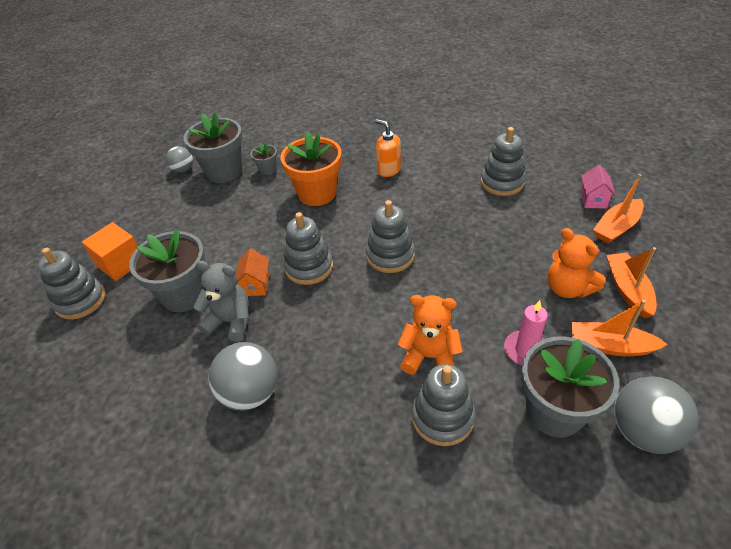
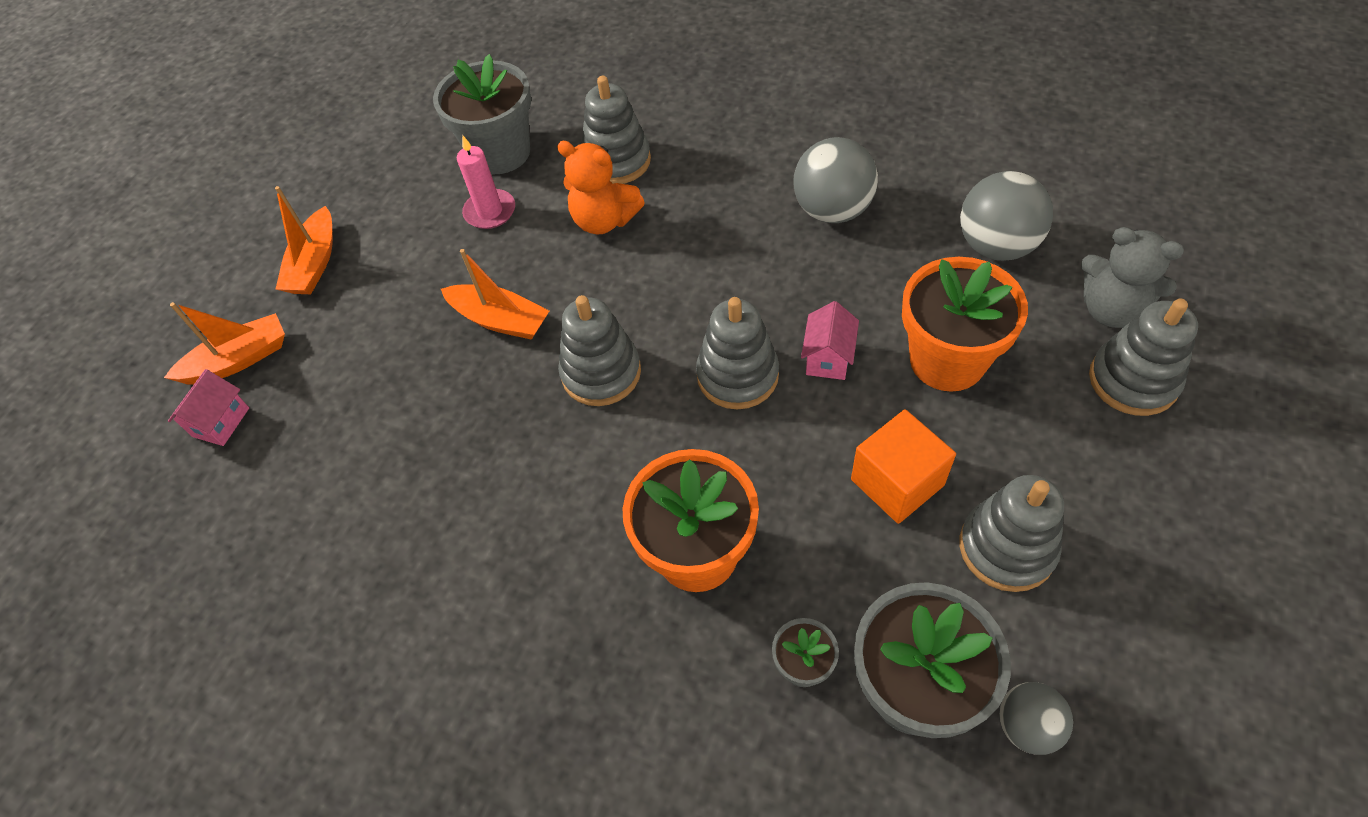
camera: 165 degrees left, 10 degrees up
(121, 263) = (1087, 446): orange cube -> orange cube (897, 482)
(184, 294) = (947, 360): grey flower pot -> orange flower pot
(231, 321) = (865, 303): grey teddy bear -> grey teddy bear (1111, 310)
(255, 284) = (828, 358): orange house -> pink house
(388, 170) = (529, 591): orange soap dispenser -> none
(502, 182) = (334, 498): grey stacking toy -> grey stacking toy (1006, 548)
(568, 288) = (384, 277): orange teddy bear -> none
(610, 346) = (394, 203): orange boat -> orange boat (500, 320)
(643, 431) = (431, 128): grey ball -> grey ball (996, 246)

